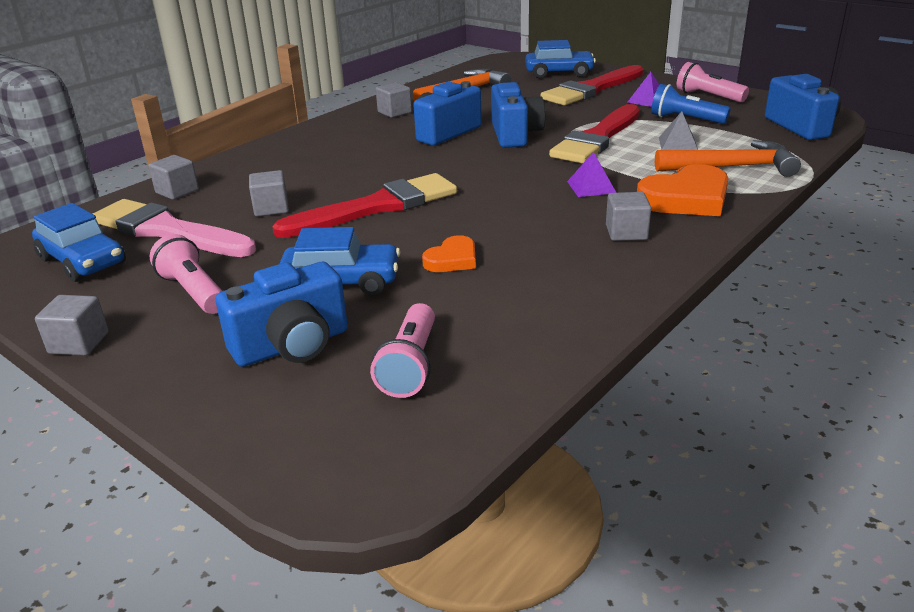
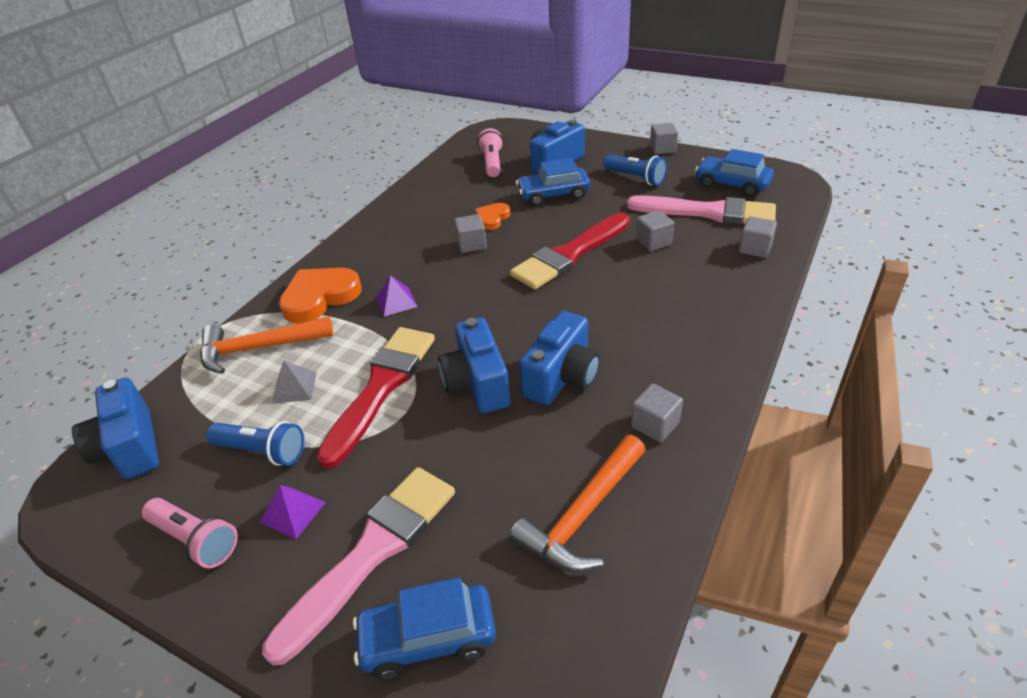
camera: 170 degrees right, 10 degrees up
(194, 292) = (635, 178): pink flashlight -> blue flashlight
(592, 89) = (372, 552): red brush -> pink brush
(626, 233) = (376, 255): grey cube -> grey cube (472, 244)

